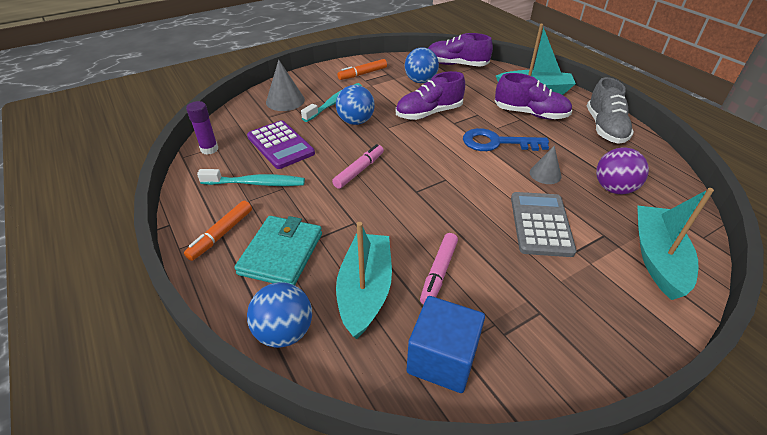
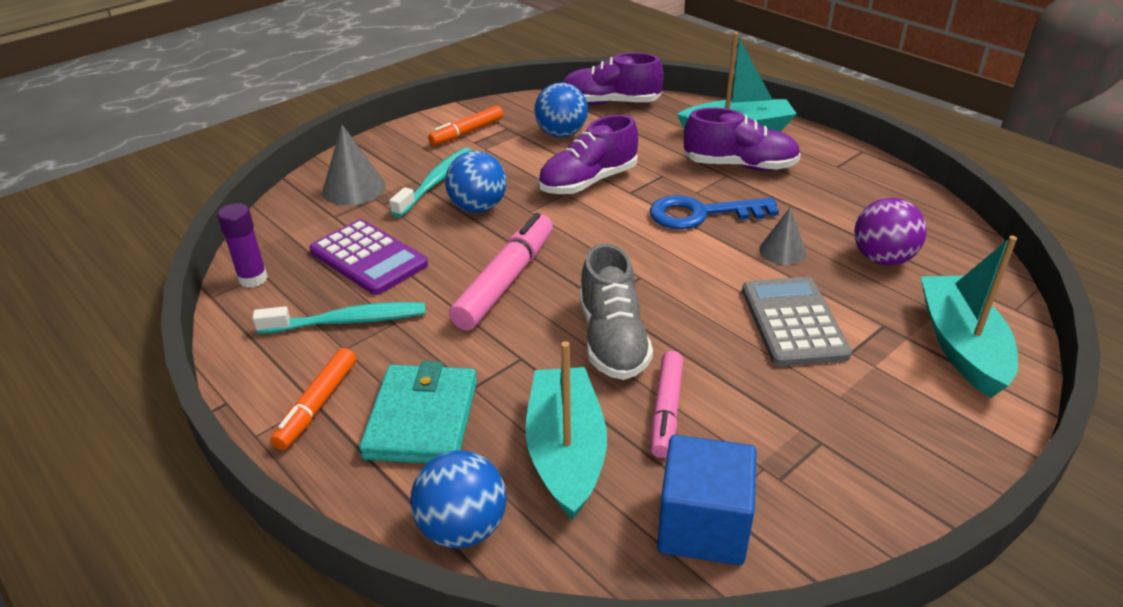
camera: 10 degrees left, 5 degrees down
(359, 170) = (505, 281): pink marker -> pink marker, size x1.58
(605, 128) = (851, 174): grey shoe -> grey shoe (612, 340)

